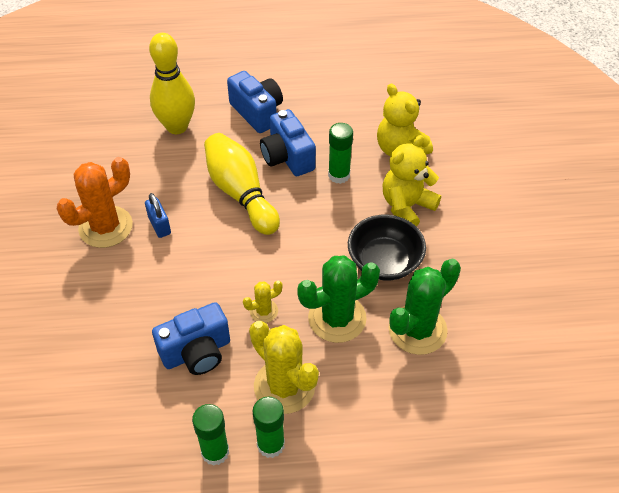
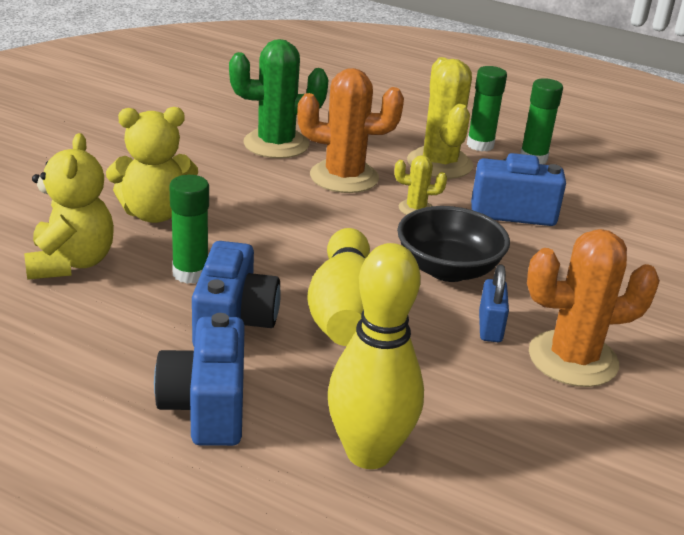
camera: 150 degrees left, 20 degrees down
(337, 318) = (344, 177): green cactus -> orange cactus
(384, 262) = (245, 189): black bowl -> black bowl (448, 269)

